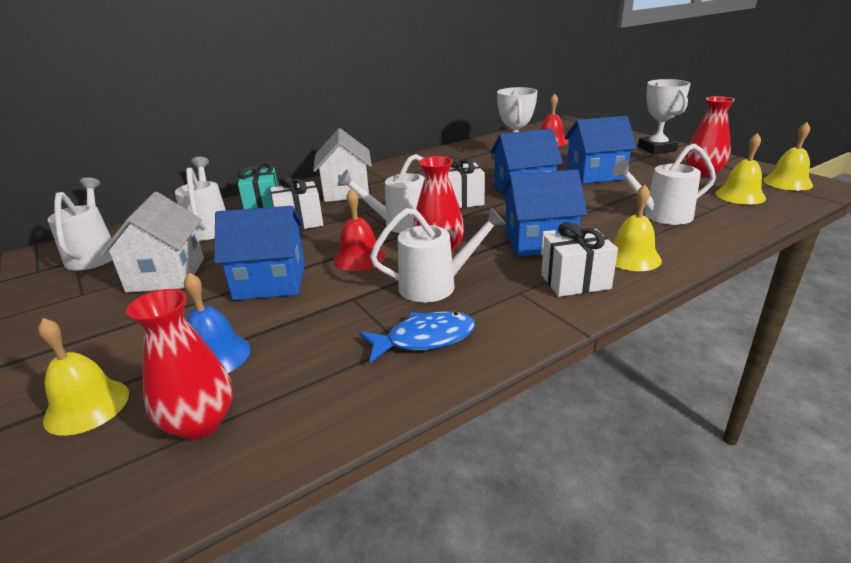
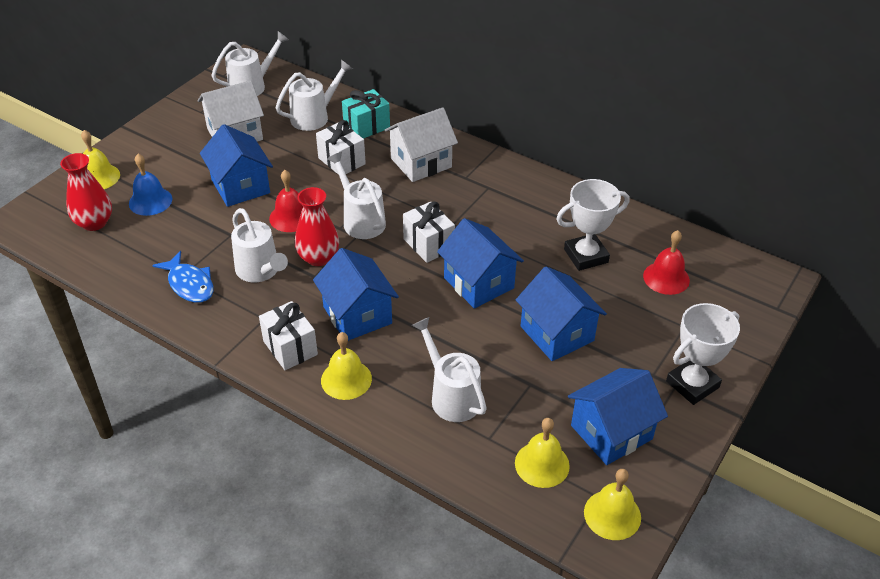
camera: 65 degrees right, 15 degrees up
(703, 172) = (611, 432): red vase -> blue house

